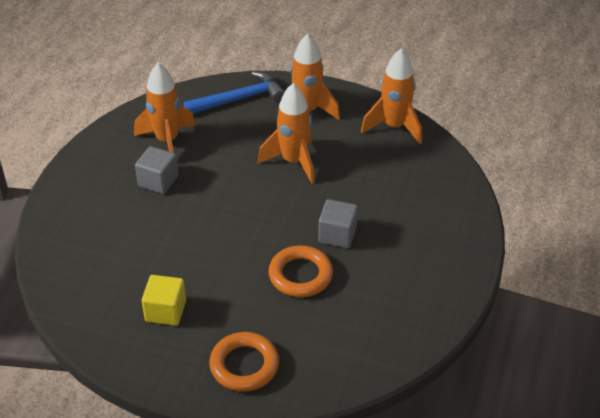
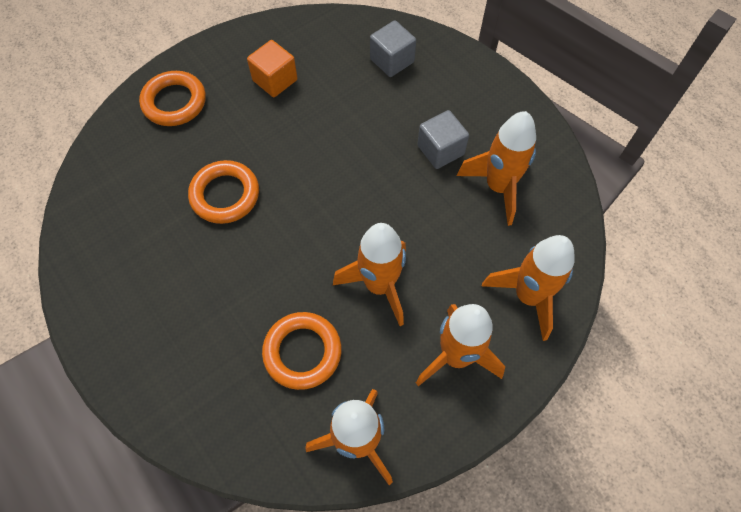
camera: 125 degrees right, 20 degrees up
(165, 311) = (275, 80): yellow cube -> orange cube
(239, 99) = (528, 296): blue hammer -> orange rocket
(337, 235) = (245, 257): grey cube -> grey cube (392, 61)
(370, 173) = (302, 352): none -> orange ring

